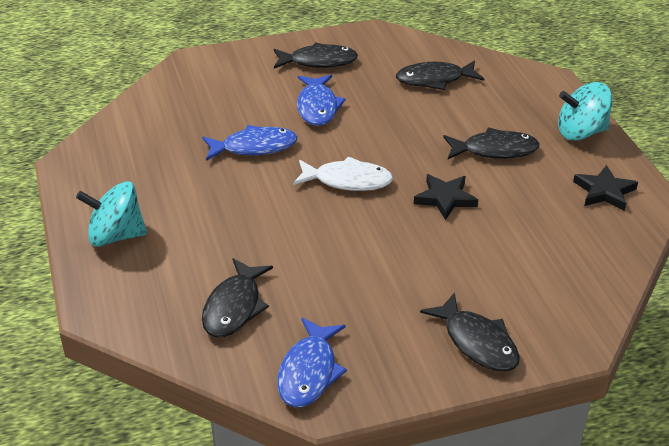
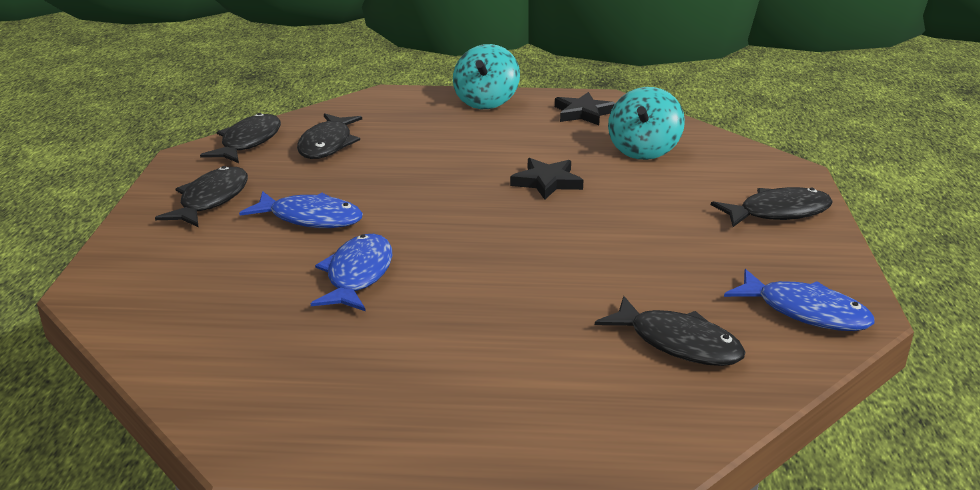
camera: 70 degrees left, 10 degrees down
(116, 236) = (480, 421): turquoise spinning top -> turquoise spinning top (643, 150)
(348, 181) = (477, 227): white fish -> none
(495, 150) = (483, 143): black fish -> black fish (248, 142)

